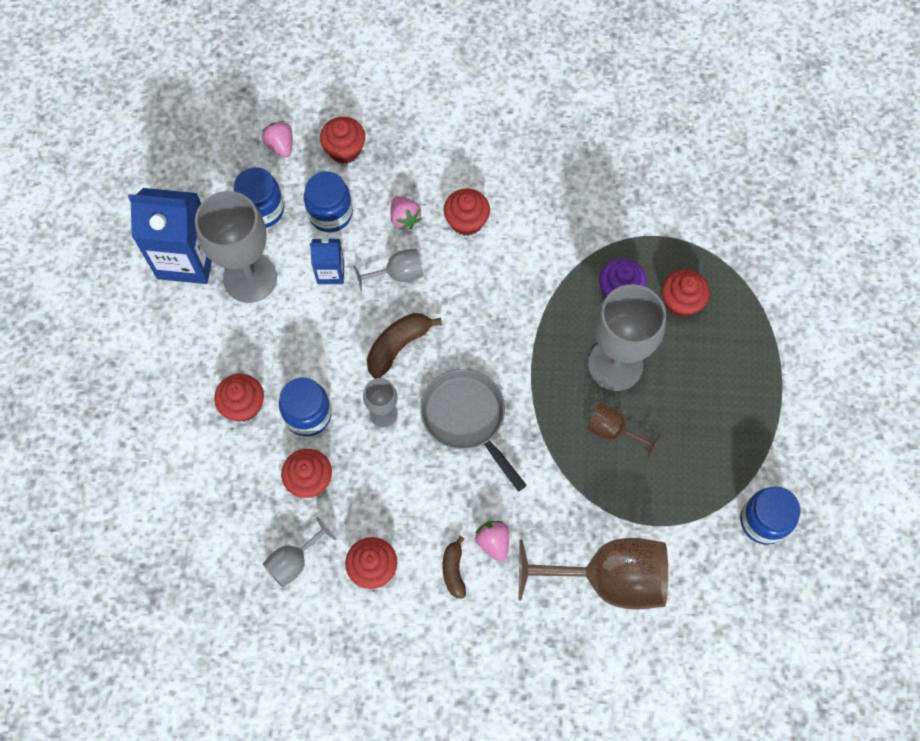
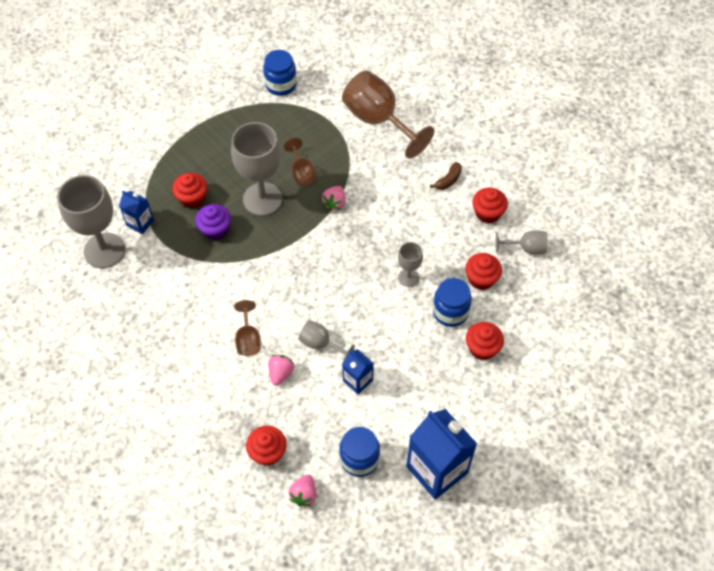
camera: 135 degrees left, 10 degrees down
(250, 278) = (409, 420): grey goblet -> grey goblet (104, 250)
(330, 213) = (320, 417): blue jar -> none
(398, 346) = (363, 305): brown banana -> none
(466, 221) = (248, 339): red cupcake -> brown goblet
(467, 419) = (367, 238): grey pan -> none
(493, 542) = (415, 176): pink strawberry -> pink strawberry (334, 203)
(694, 233) = (140, 223): none -> blue carton

